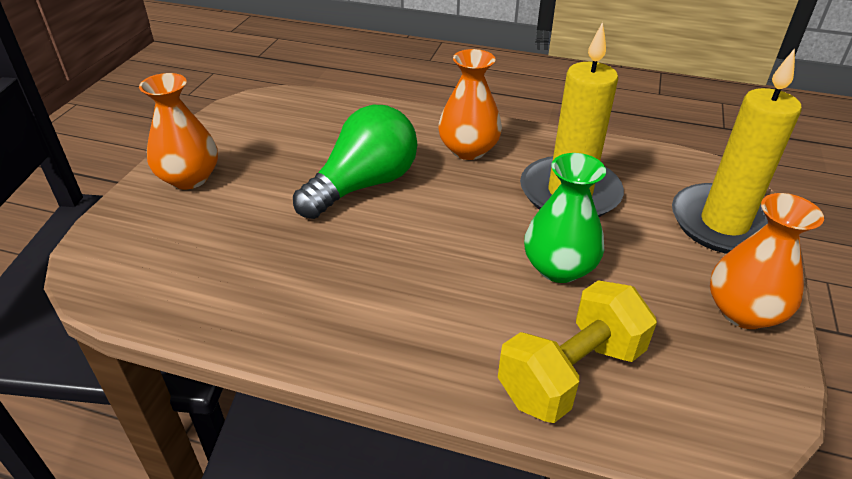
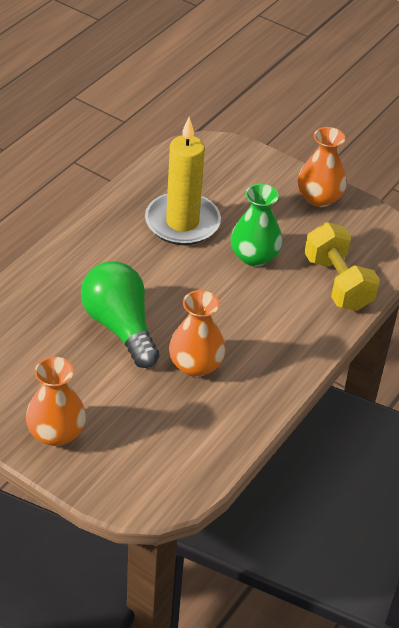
camera: 75 degrees left, 5 degrees up
(468, 150) = (103, 255): orange vase -> orange vase (195, 365)
(724, 224) = (245, 168): yellow candle -> none

